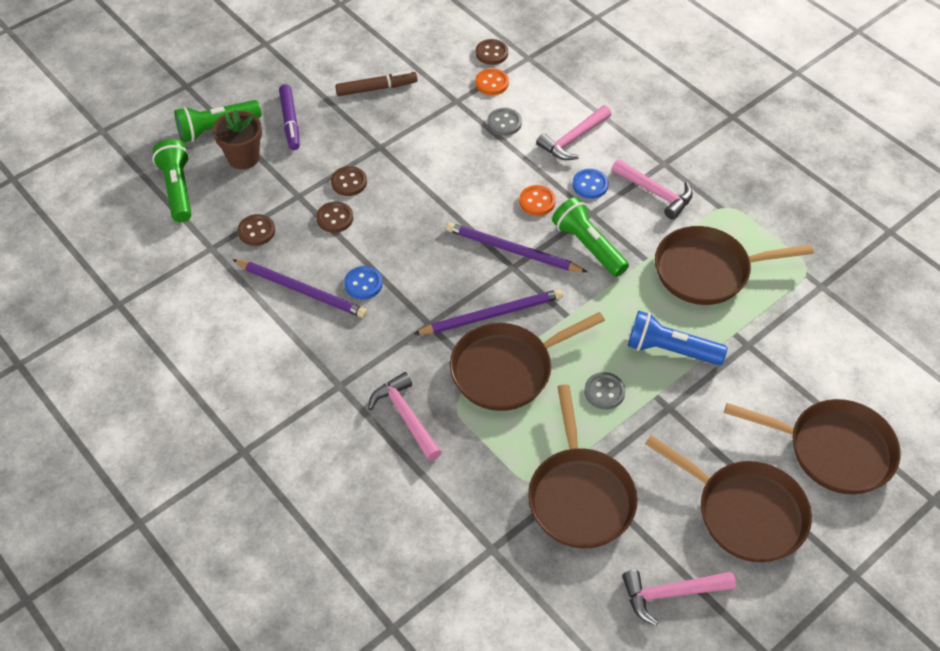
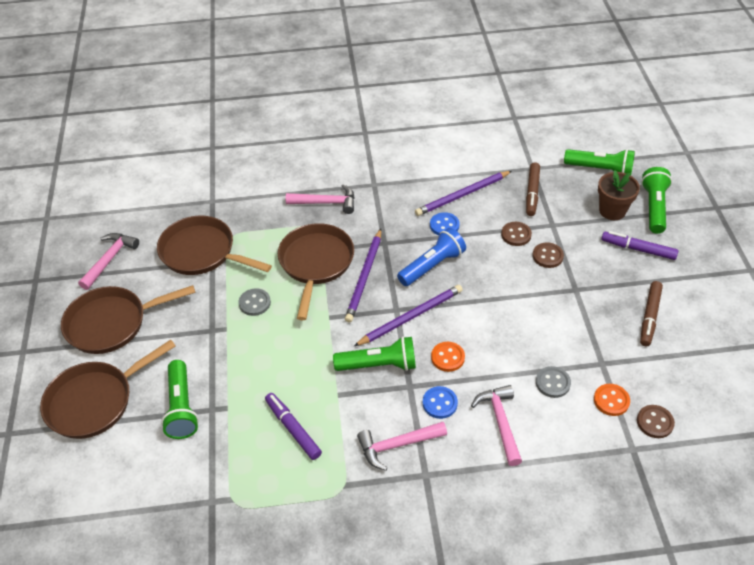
camera: 125 degrees right, 5 degrees down
(256, 231) = (532, 193): brown button -> brown marker
(670, 350) = (250, 358): blue flashlight -> blue flashlight (432, 265)
(708, 271) = (293, 429): brown pan -> purple marker
(769, 370) = (182, 407): none -> green flashlight

